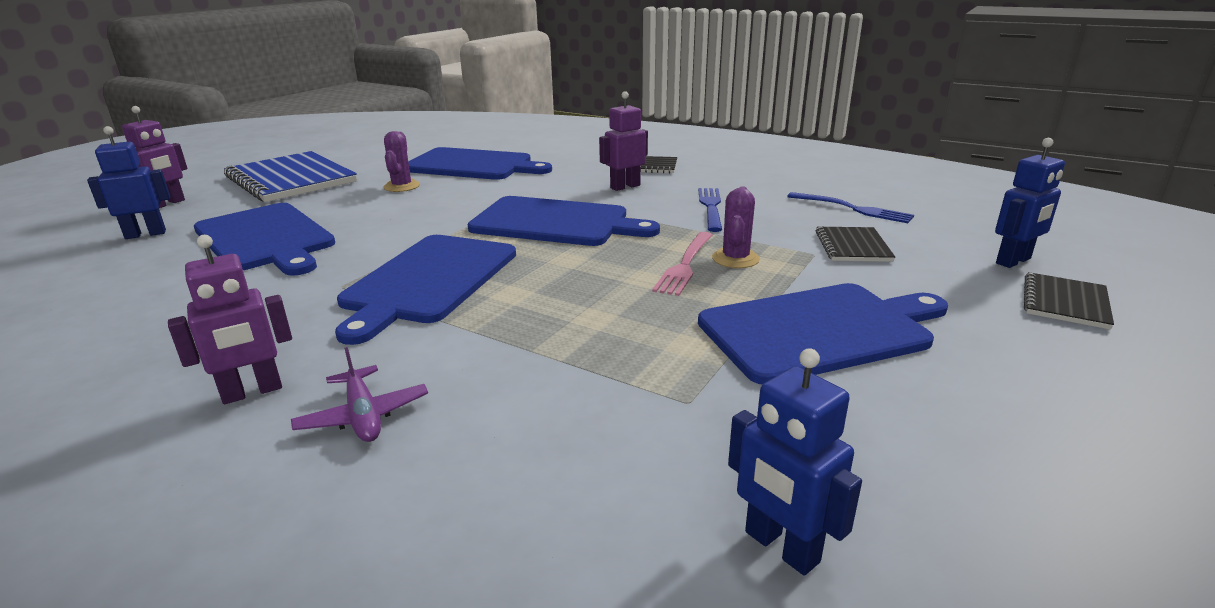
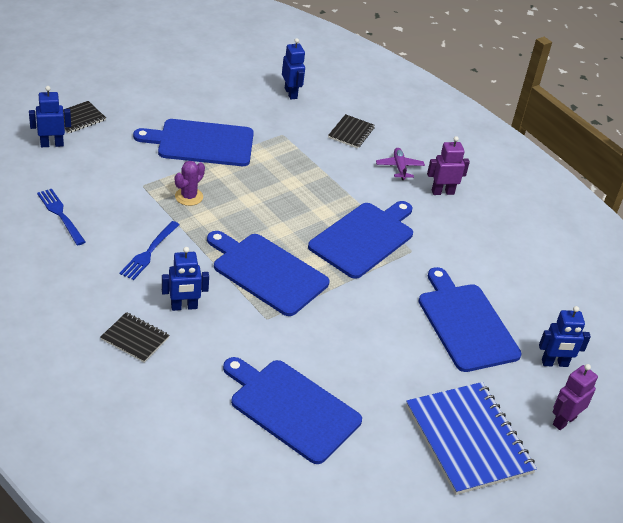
camera: 165 degrees left, 15 degrees up
(402, 186) = (366, 381): purple cactus -> none
(625, 187) = (184, 307): purple robot -> blue robot
(685, 265) = (220, 201): pink fork -> none
(852, 246) = (114, 183): black notebook -> black notebook (351, 132)

